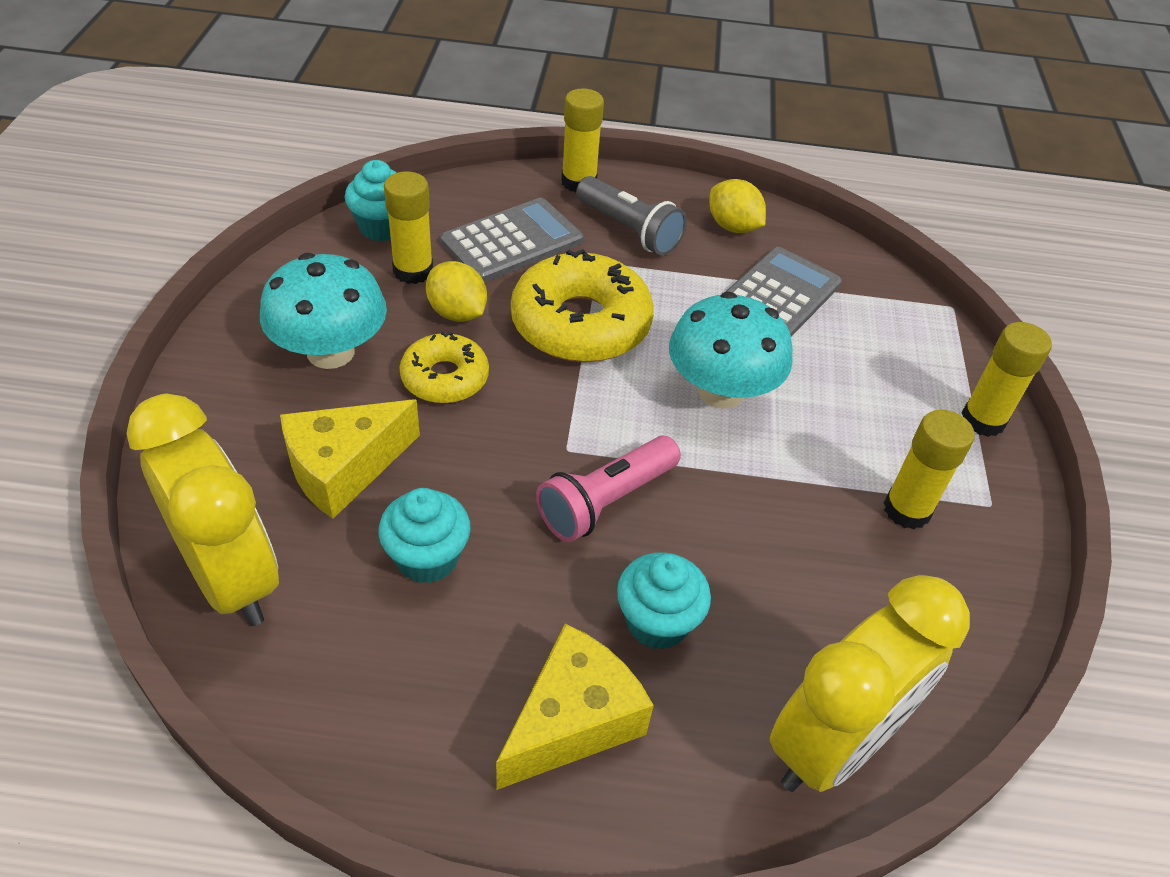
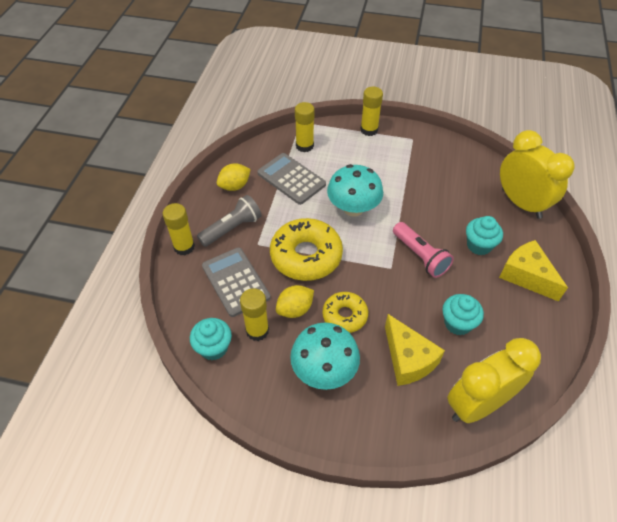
camera: 80 degrees left, 5 degrees up
(907, 510) = (417, 162): yellow glue stick -> yellow glue stick (304, 146)

